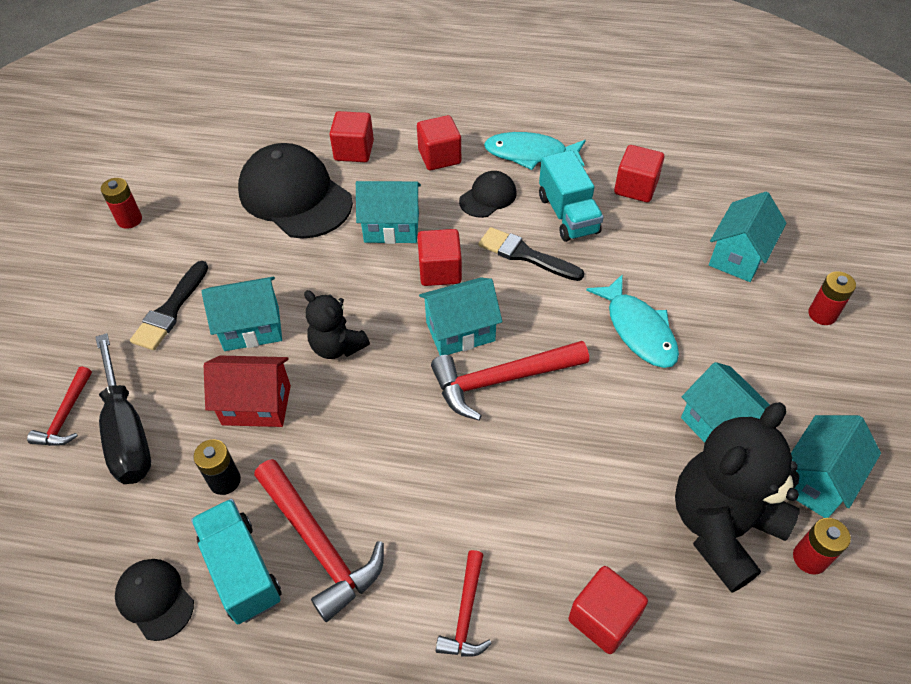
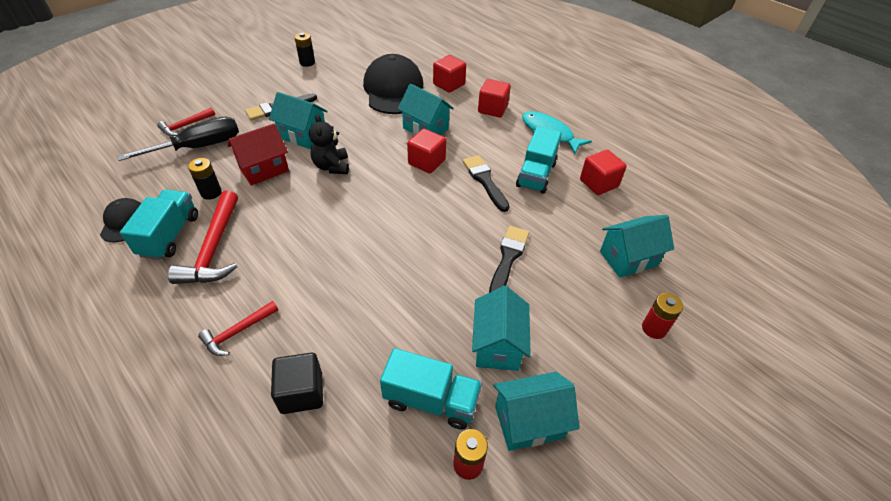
camera: 35 degrees right, 5 degrees down
(127, 432) = (199, 147): black screwdriver -> black screwdriver turned 135 degrees counterclockwise
(129, 220) = (307, 63): red battery -> black battery
(256, 405) = (264, 169): red house -> red house turned 75 degrees counterclockwise
(460, 331) = (402, 197): turquoise house -> none
(488, 197) = (497, 141): black cap -> none
(501, 380) = (395, 233): red hammer -> none
(603, 618) = (301, 392): red cube -> black cube
(638, 330) = (508, 258): turquoise fish -> black brush
(722, 527) = (431, 400): black teddy bear -> turquoise truck

